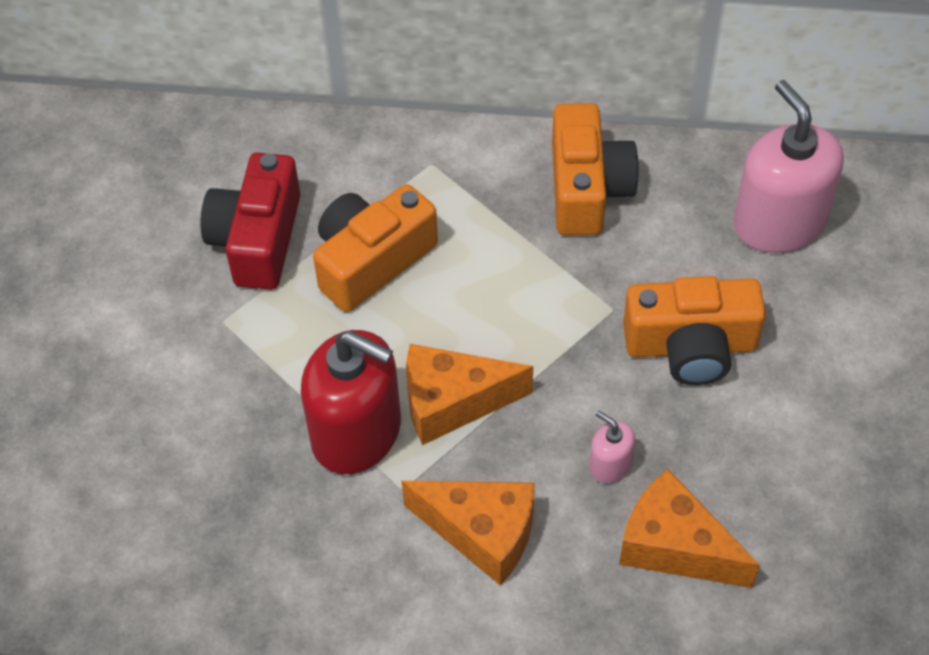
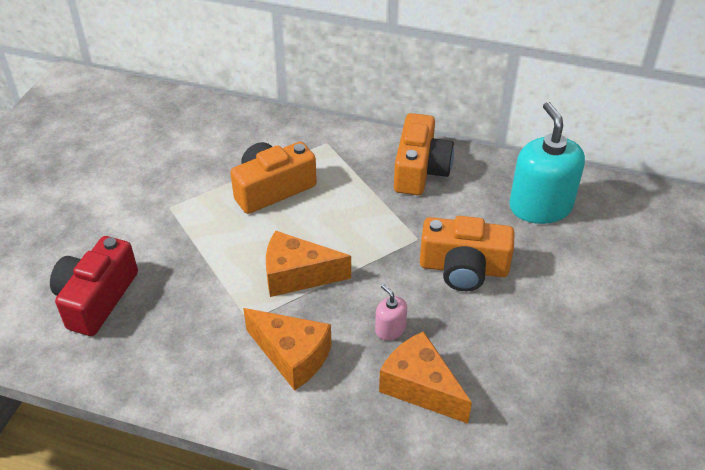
camera: 10 degrees right, 10 degrees down
(257, 239) = (206, 167): red camera -> red camera (96, 298)
(356, 432) = (230, 282): red soap dispenser -> none
(779, 222) = (540, 206): pink soap dispenser -> turquoise soap dispenser

